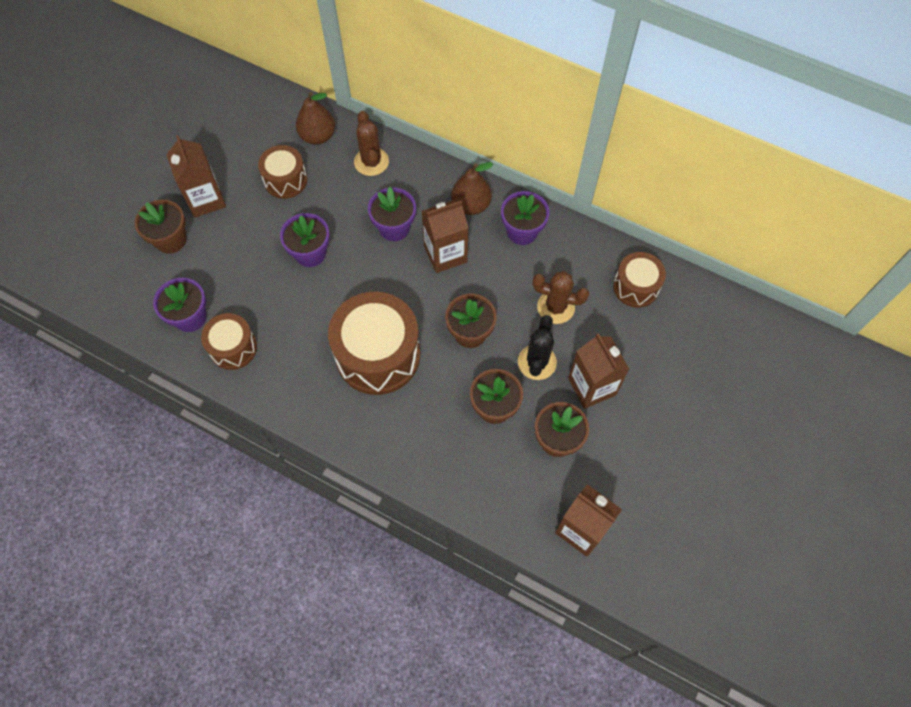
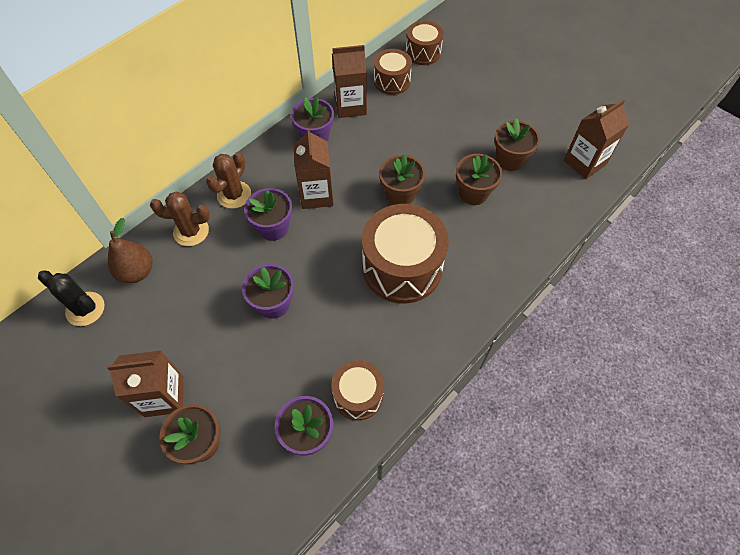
camera: 75 degrees left, 5 degrees down
(285, 180) = (176, 311): brown drum -> brown drum (423, 52)
(471, 205) = (274, 166): brown pear -> none
(537, 362) = (440, 156): black cactus -> black cactus (85, 309)
(555, 307) = (394, 133): brown cactus -> brown cactus (234, 195)
(592, 386) = (469, 128): brown carton -> brown carton (350, 106)

